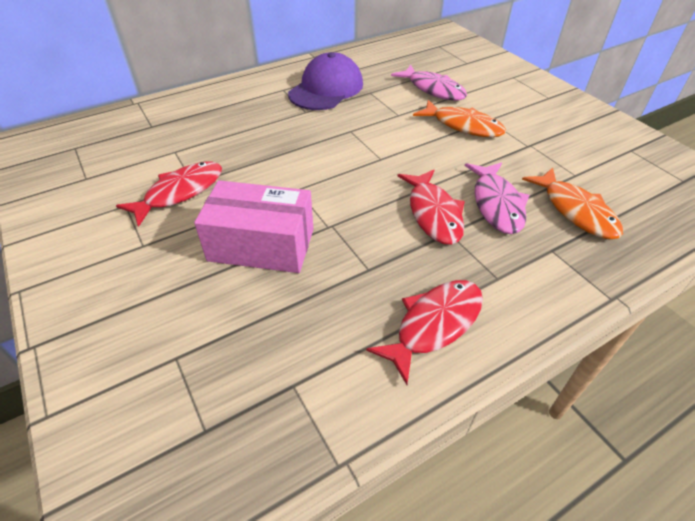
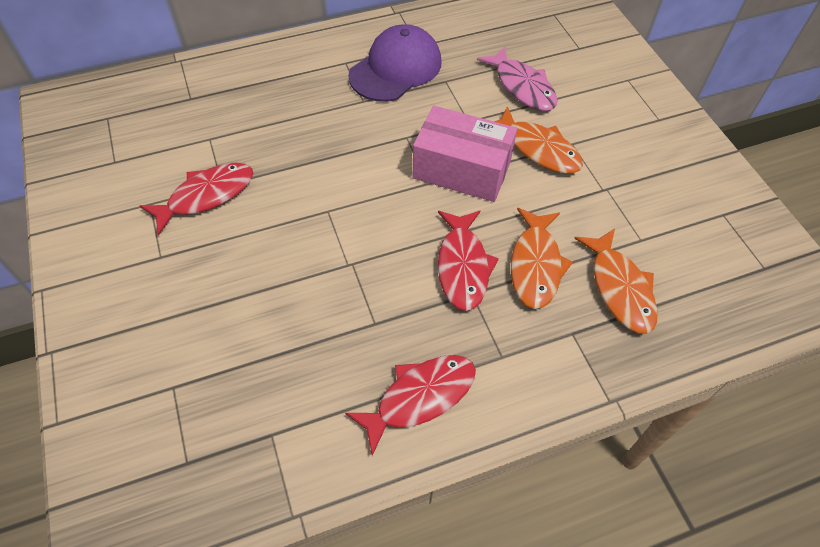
camera: 10 degrees right, 10 degrees up
(261, 244) = (276, 275): pink box -> pink box (462, 170)
(496, 204) = (535, 265): pink fish -> orange fish

